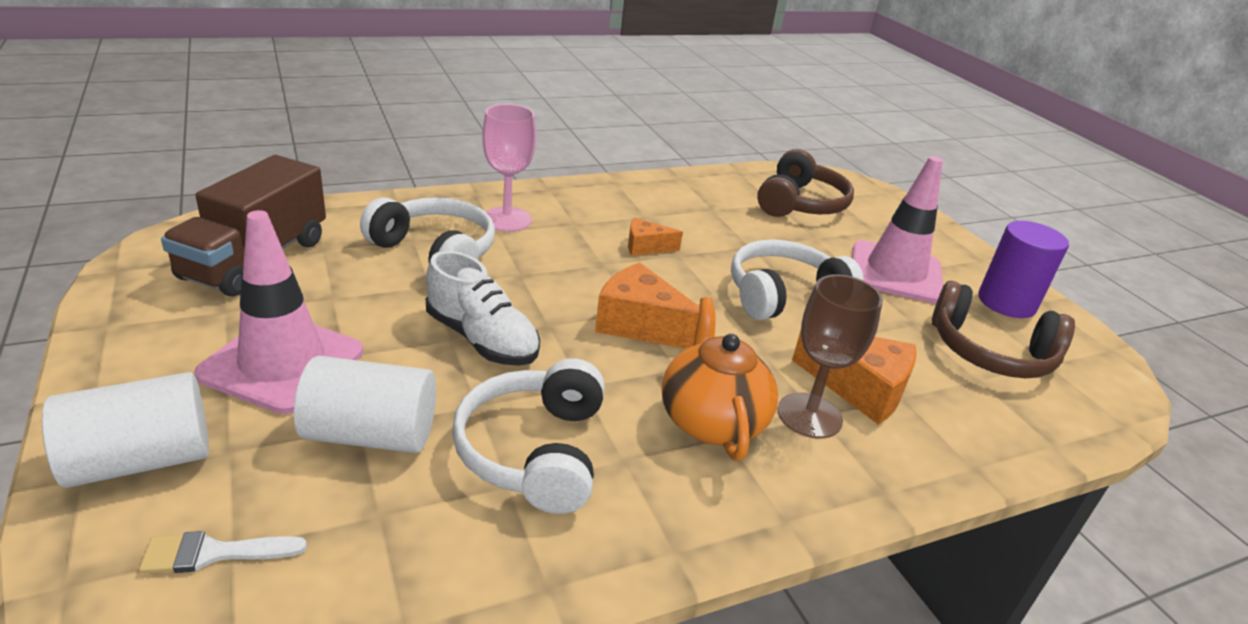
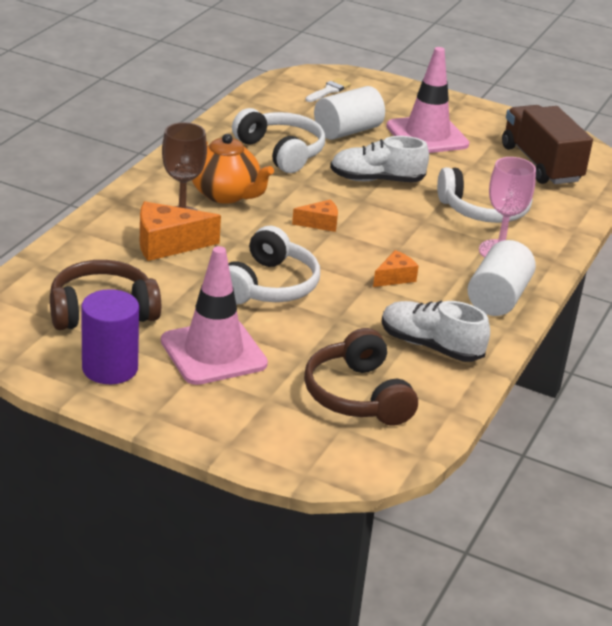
camera: 140 degrees right, 0 degrees up
(141, 460) = (399, 96): white cylinder -> white cylinder (498, 298)
(640, 325) = (320, 223): orange cheese -> orange cheese, size x0.57
(697, 200) = (430, 346): none -> white shoe

